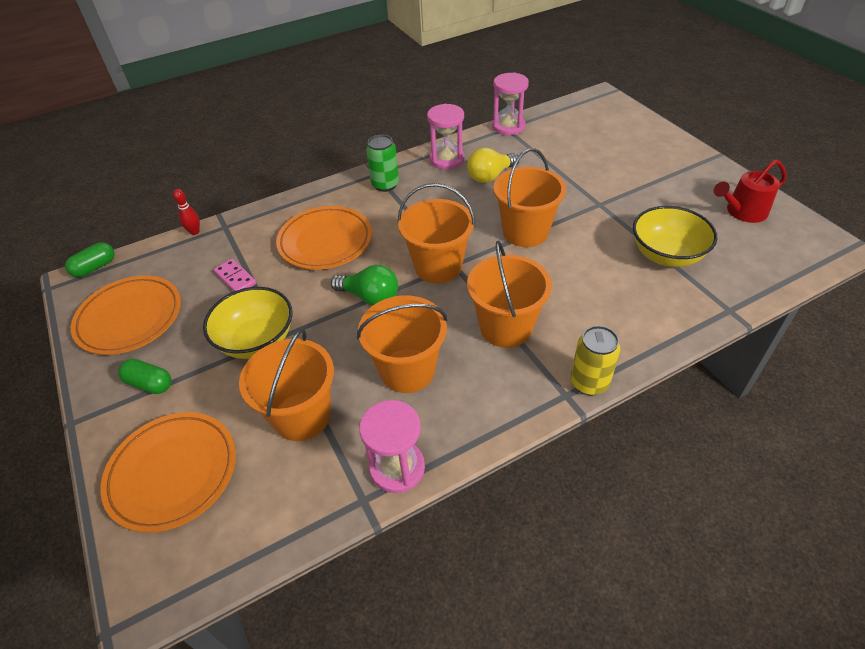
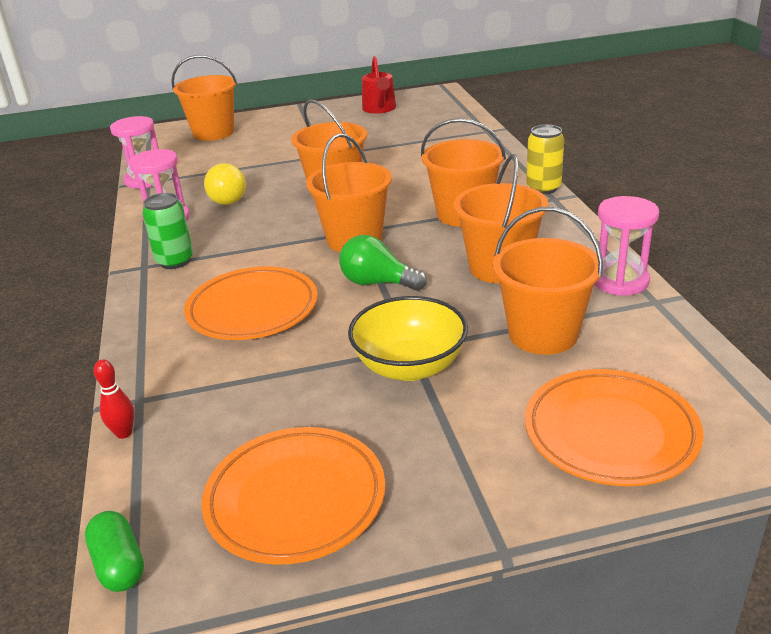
camera: 75 degrees left, 15 degrees down
(150, 384) = (451, 465): green capsule -> none
(235, 278) = (272, 387): pink domino -> none
(370, 297) = (377, 283): green light bulb -> green light bulb turned 105 degrees counterclockwise
(617, 127) = (213, 133): none -> orange bucket
(666, 255) = (411, 141): yellow bowl -> none

